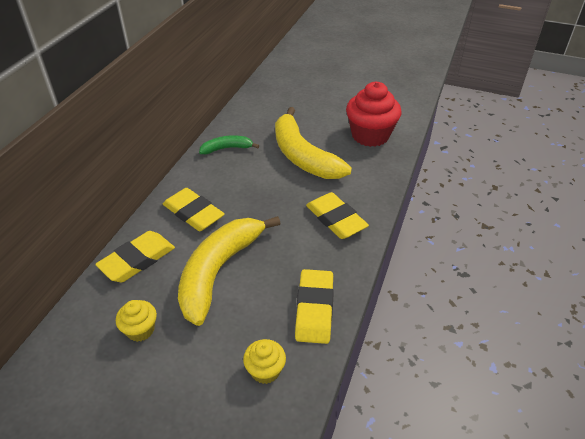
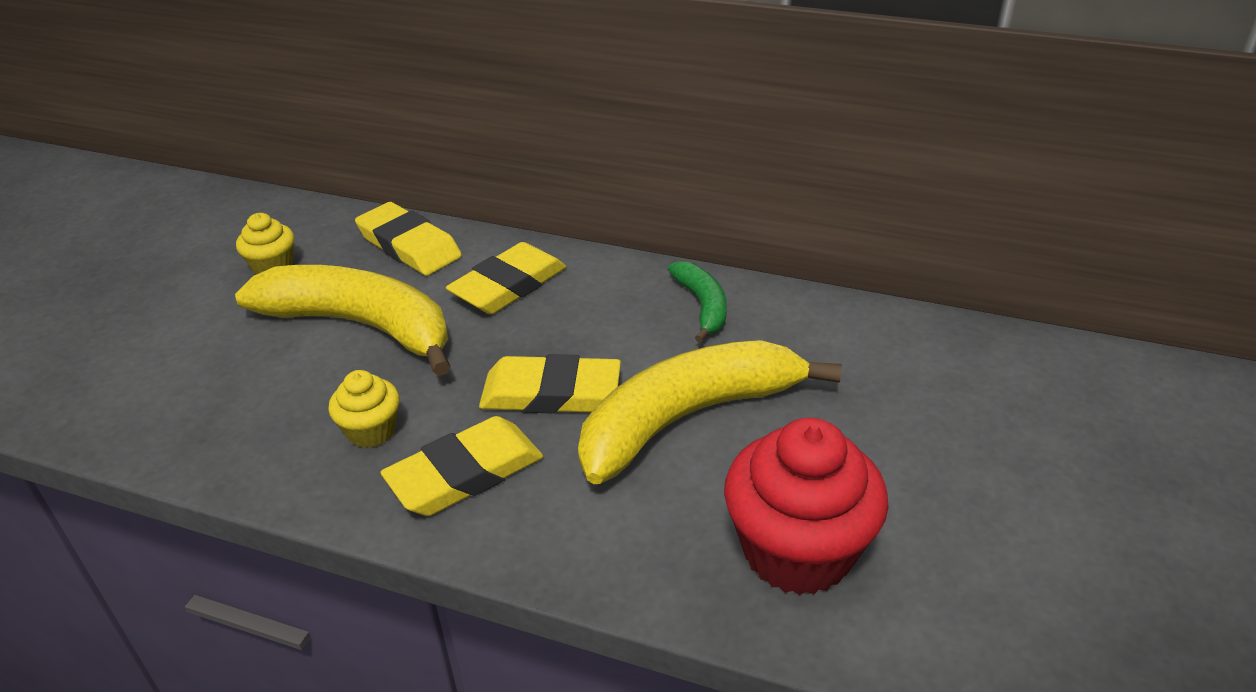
camera: 90 degrees right, 5 degrees down
(265, 370) = (144, 388): yellow cupcake -> yellow cupcake (371, 431)
(314, 309) = (237, 441): yellow eraser -> yellow eraser (551, 393)

